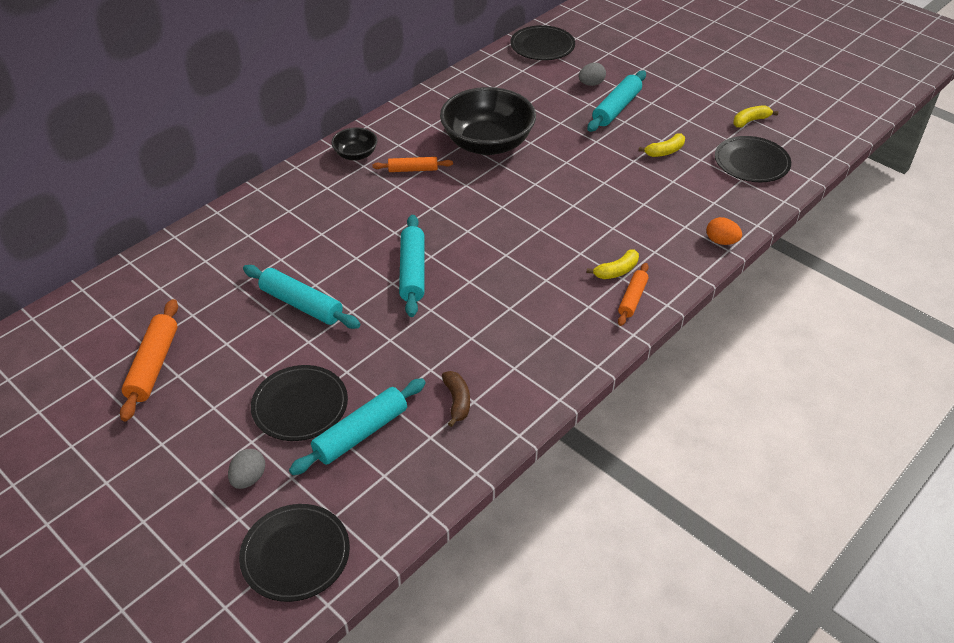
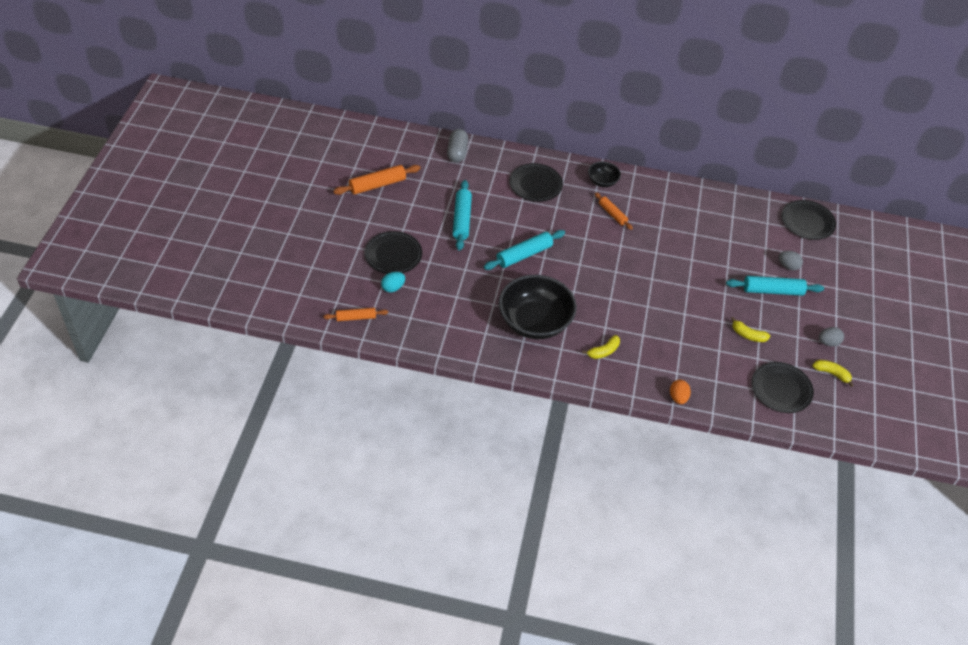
camera: 55 degrees right, 5 degrees up
(180, 257) = (457, 152): none -> grey capsule
(249, 478) = (336, 258): grey egg -> grey egg (828, 342)
(295, 554) = (306, 298): black plate -> black plate (535, 184)
(361, 433) = (393, 288): turquoise rolling pin -> turquoise egg
(457, 401) = (442, 318): brown banana -> none
(487, 143) = (670, 238): black bowl -> black bowl (535, 322)
(616, 271) = (603, 351): yellow banana -> yellow banana turned 60 degrees counterclockwise
(632, 299) = (585, 368): orange rolling pin -> orange rolling pin (356, 317)

